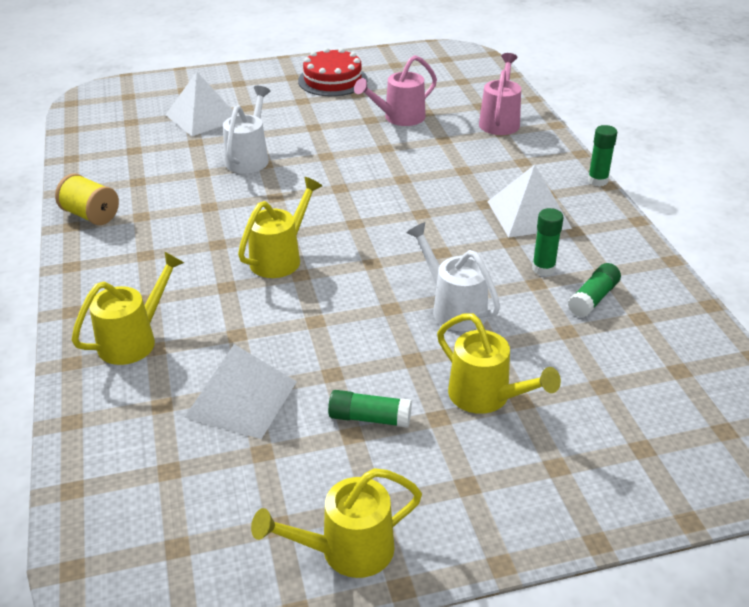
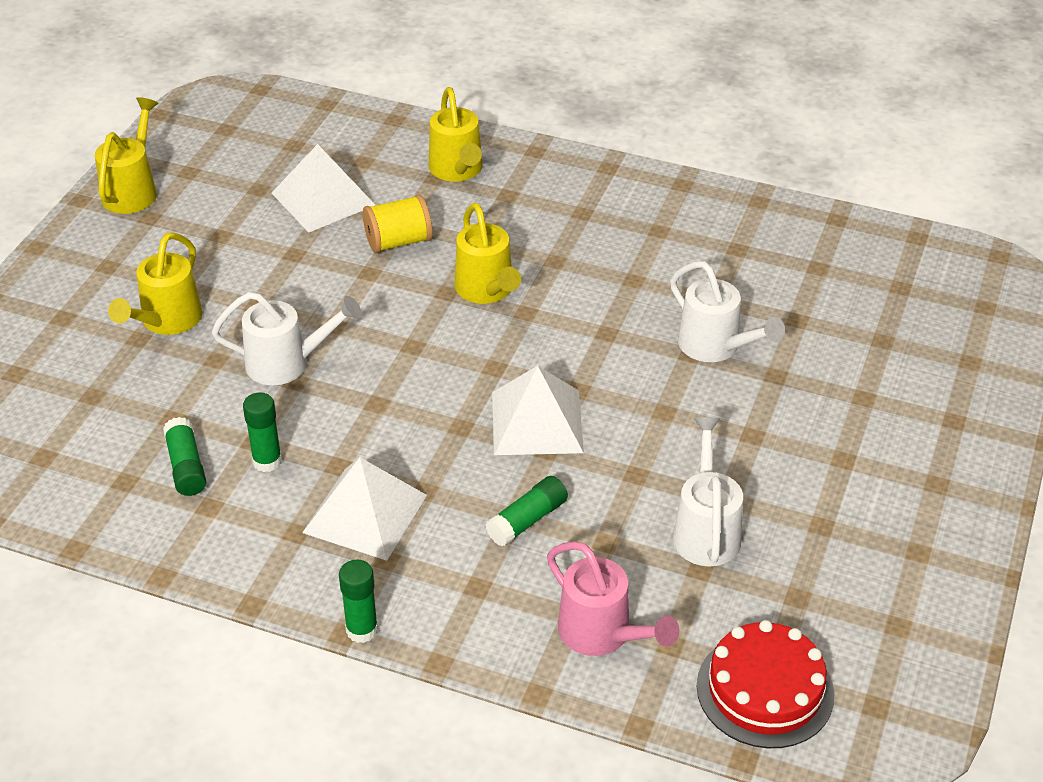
camera: 125 degrees right, 5 degrees up
(91, 215) = (691, 200): yellow spool -> yellow spool (398, 242)
(203, 117) = (865, 349): white pyramid -> white pyramid (537, 422)
(332, 80) = (890, 521): red cake -> red cake (765, 690)
(369, 418) = (224, 251): green glue stick -> green glue stick (527, 520)
(399, 118) = (706, 530): pink watering can -> white watering can
(486, 397) = (166, 321): yellow watering can -> yellow watering can turned 60 degrees counterclockwise

